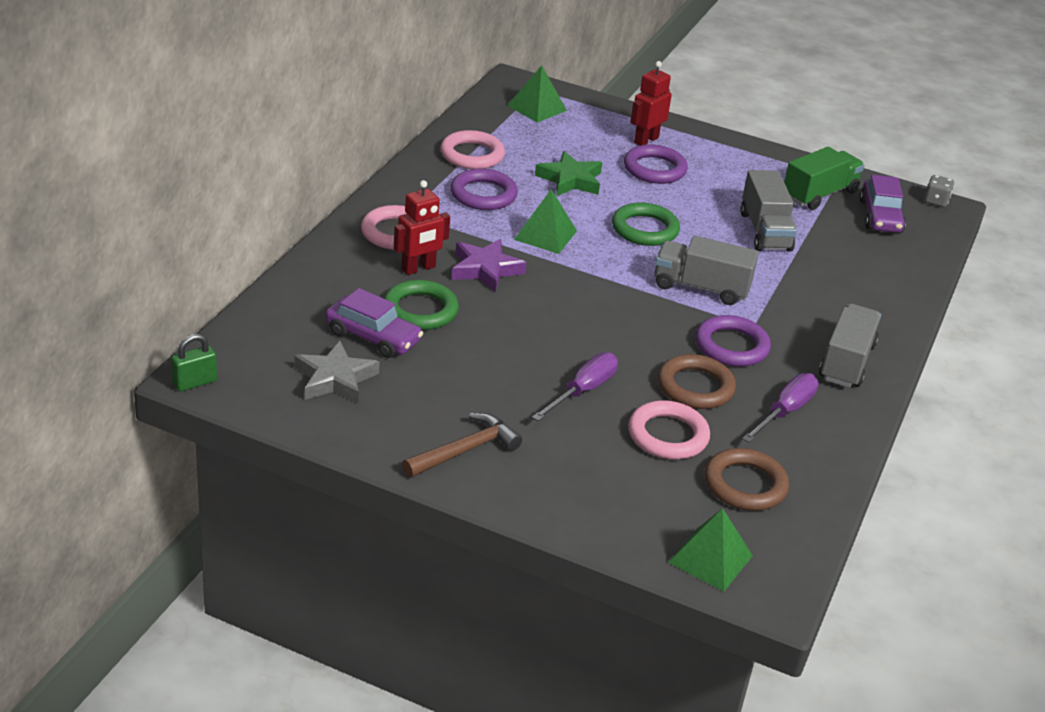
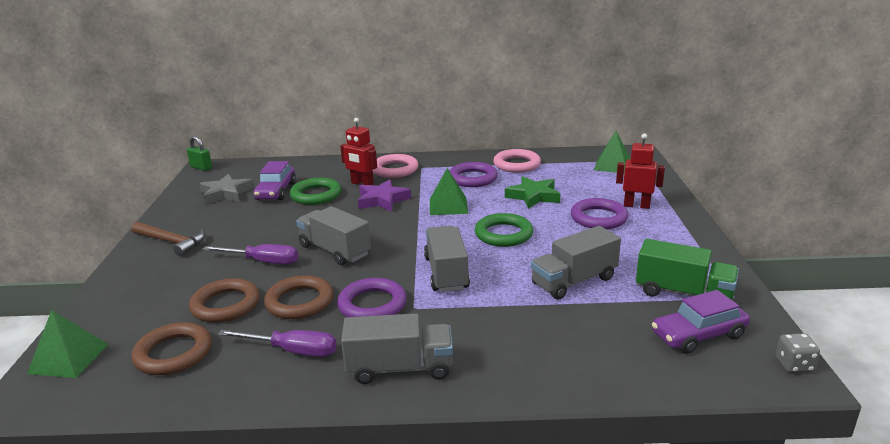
camera: 70 degrees right, 10 degrees down
(595, 337) = (335, 250): none -> grey truck
(668, 435) = (225, 305): pink ring -> brown ring

